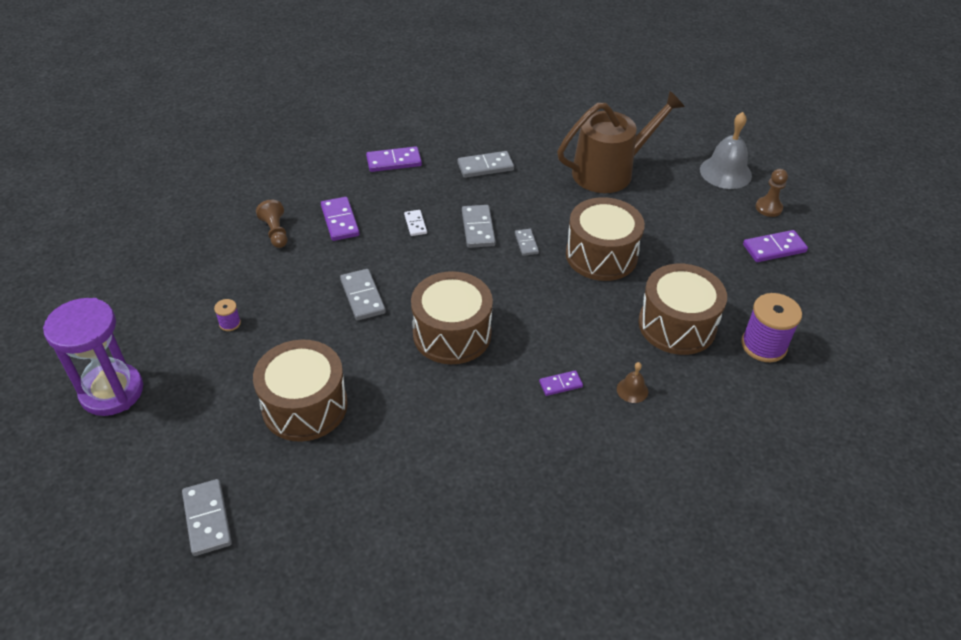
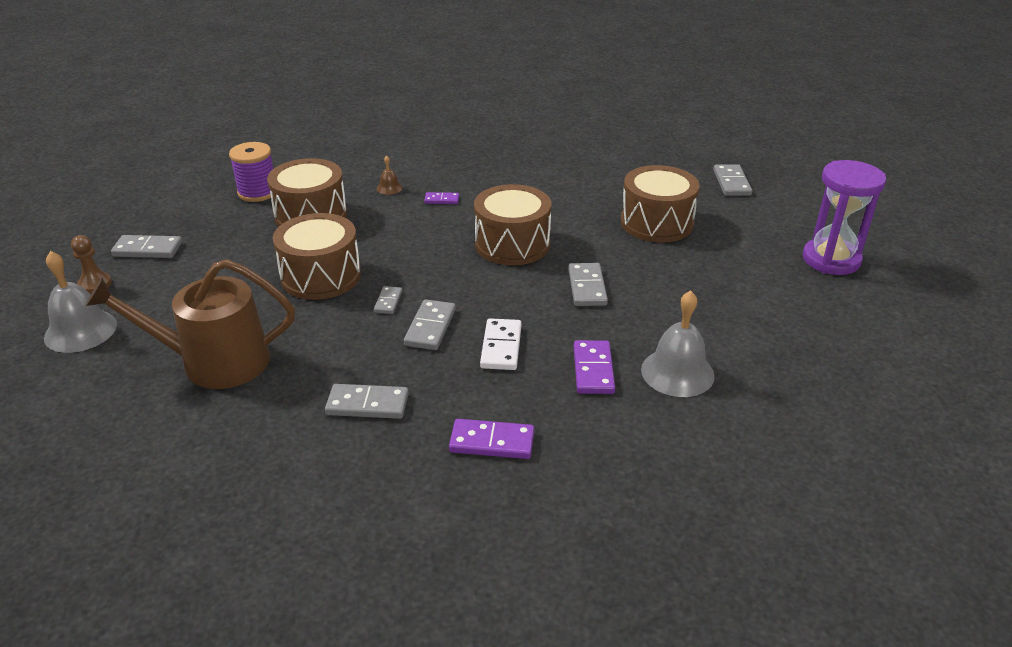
camera: 160 degrees left, 10 degrees down
(230, 323) = (727, 290): purple spool -> none
(275, 232) = (677, 372): brown pawn -> grey bell
(415, 224) = (501, 347): white domino -> white domino, size x1.67
(774, 248) = (147, 249): purple domino -> grey domino

